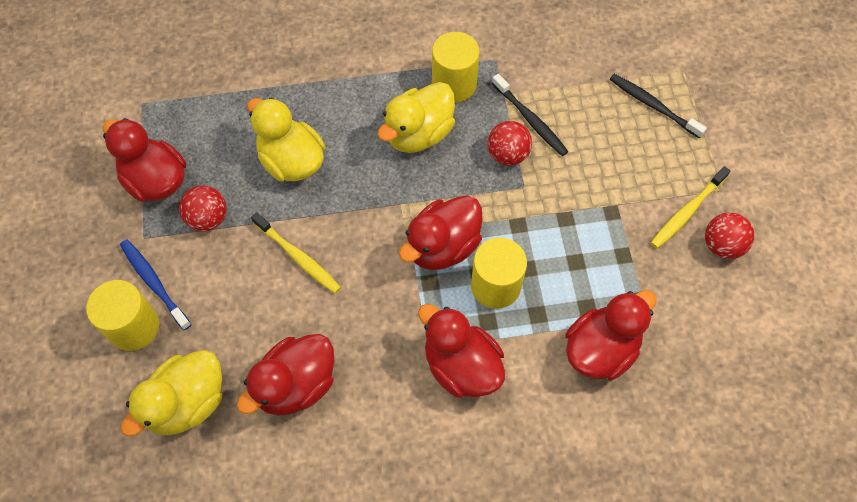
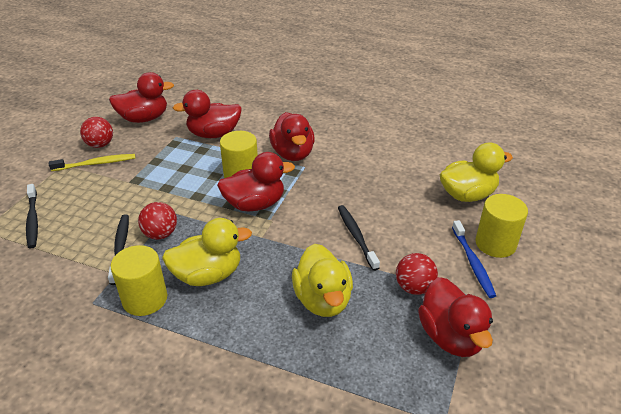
camera: 150 degrees left, 25 degrees down
(296, 385) = (394, 179): red duck -> red duck (144, 118)
(298, 257) = (356, 236): yellow toothbrush -> black toothbrush

